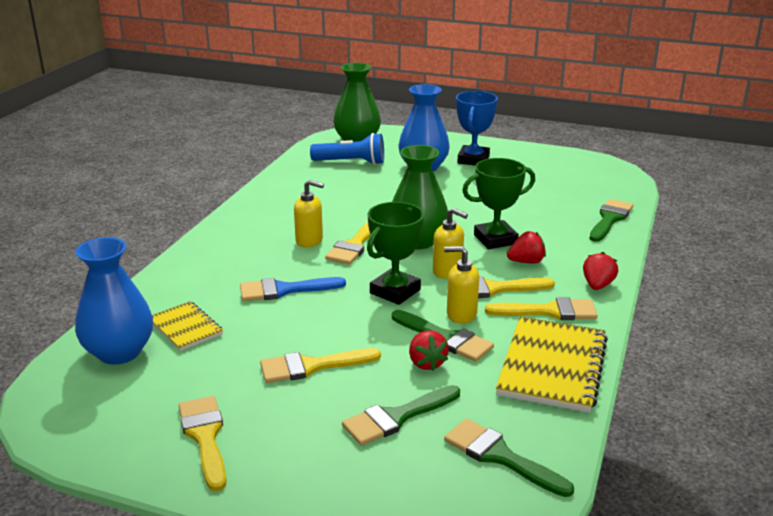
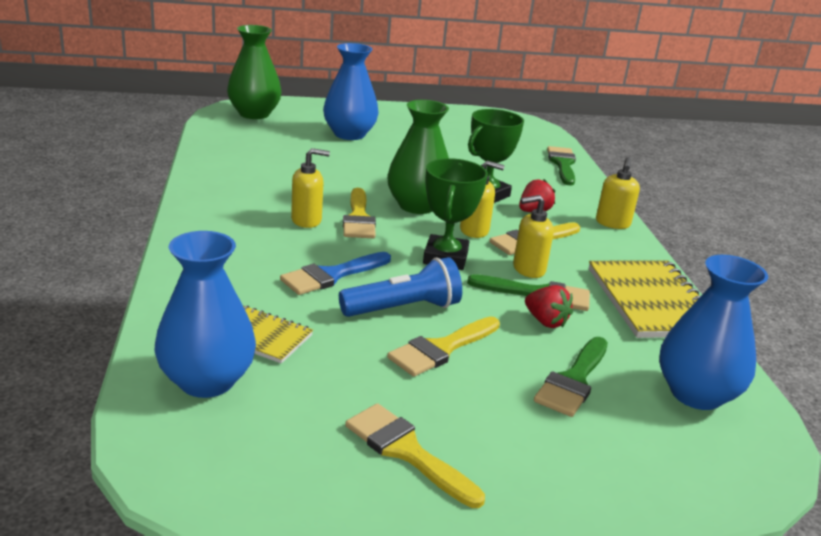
camera: 30 degrees left, 0 degrees up
(351, 162) = (270, 136): blue flashlight -> blue flashlight (403, 308)
(473, 160) = (390, 123): blue trophy -> none
(499, 456) = (696, 394): green brush -> blue vase
(549, 311) = (598, 253): yellow brush -> none
(597, 285) = (612, 223): red strawberry -> yellow soap dispenser

